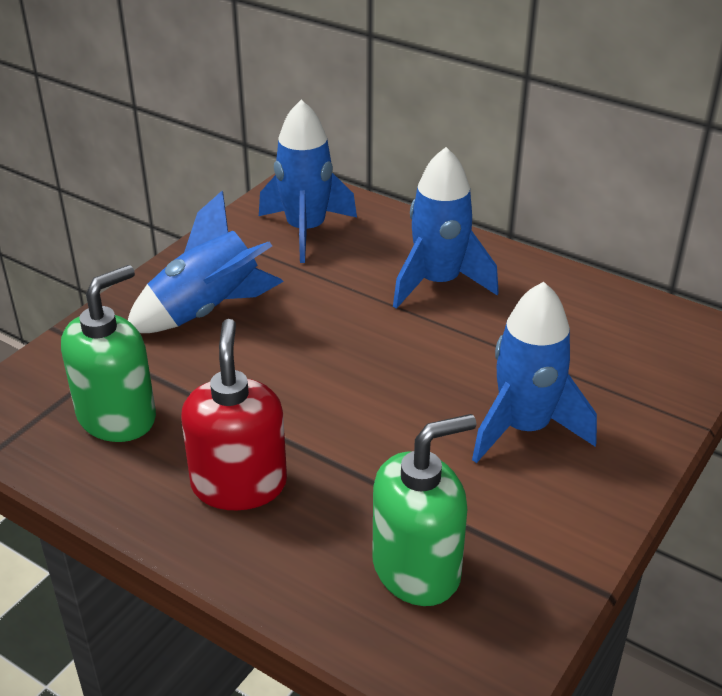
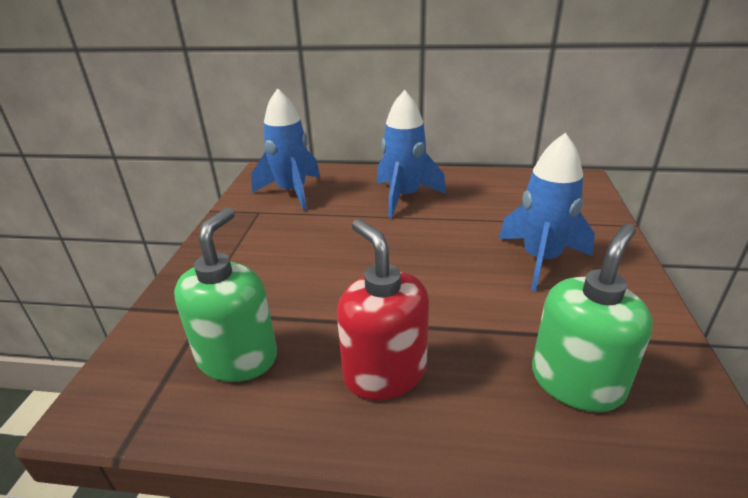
camera: 25 degrees left, 5 degrees down
(207, 311) = (258, 257): blue rocket -> none

